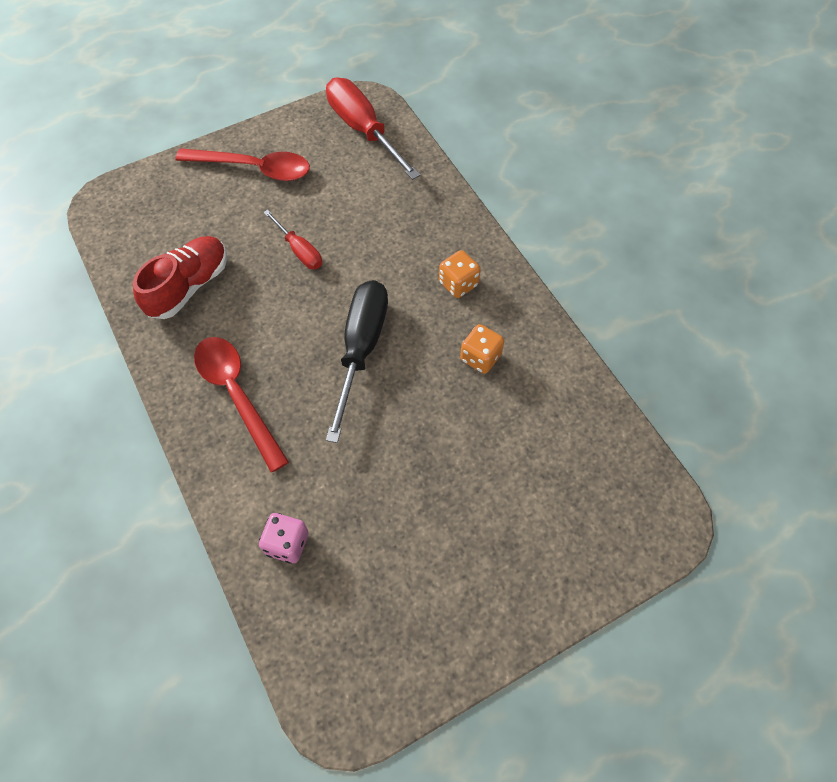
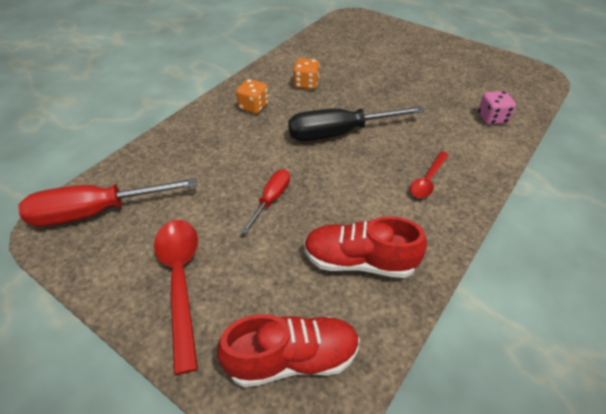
camera: 115 degrees left, 15 degrees down
(146, 212) = (292, 359): none -> red shoe
(237, 395) = (427, 180): red spoon -> red spoon, size x0.58
(363, 130) = (95, 212): red screwdriver -> red screwdriver turned 45 degrees clockwise

